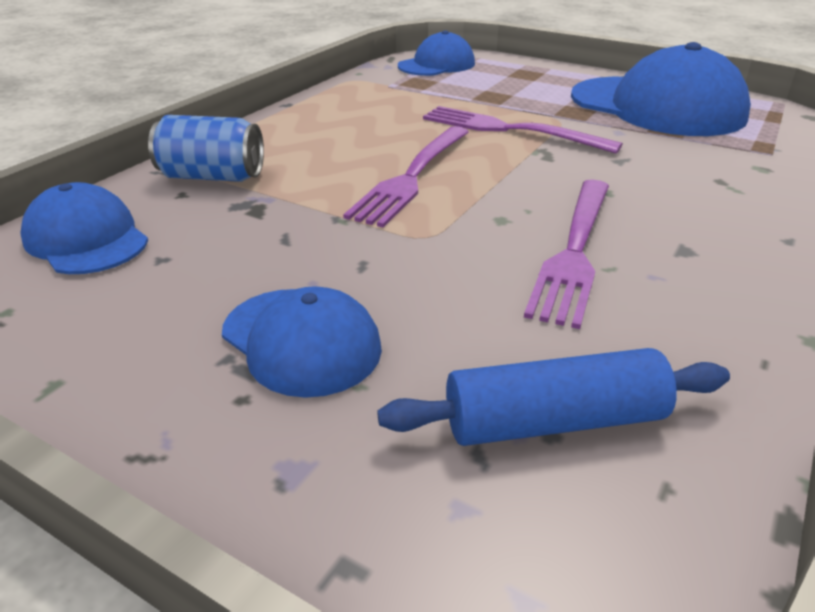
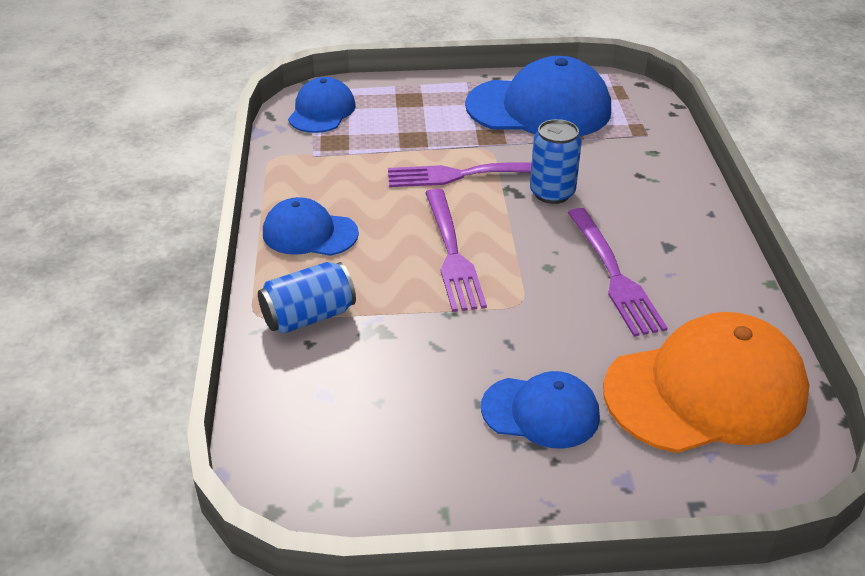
camera: 35 degrees left, 5 degrees up
(86, 239) = (302, 413): blue cap -> blue cap (309, 233)
(554, 421) = (705, 391): blue rolling pin -> orange cap
(588, 166) = (552, 193): none -> blue can

